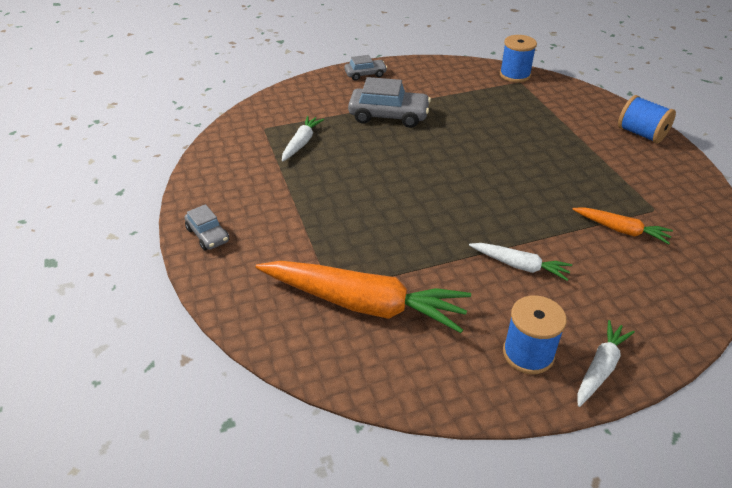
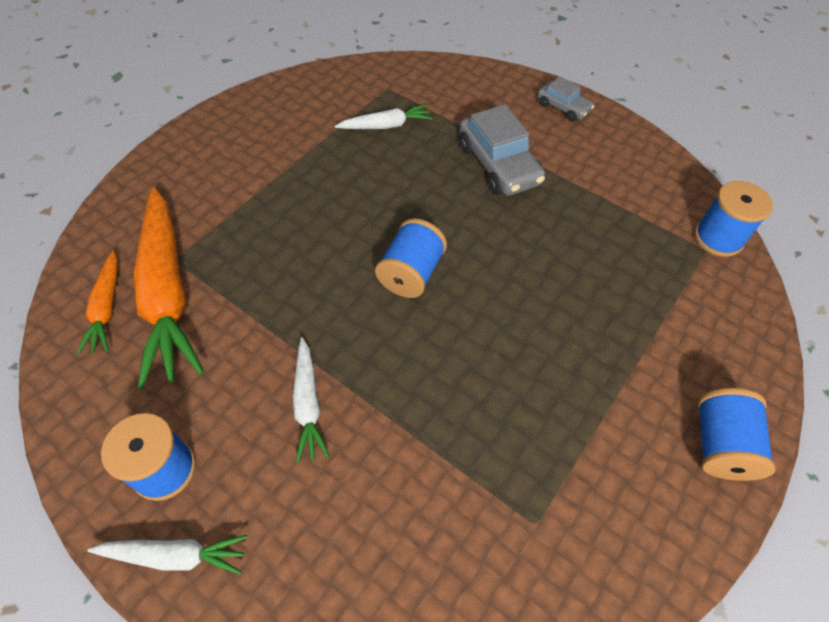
camera: 55 degrees right, 15 degrees up
(208, 235) = (199, 140): grey car -> none
(447, 184) = (411, 273): none -> blue spool
(621, 230) = (455, 494): orange carrot -> orange carrot (106, 308)

